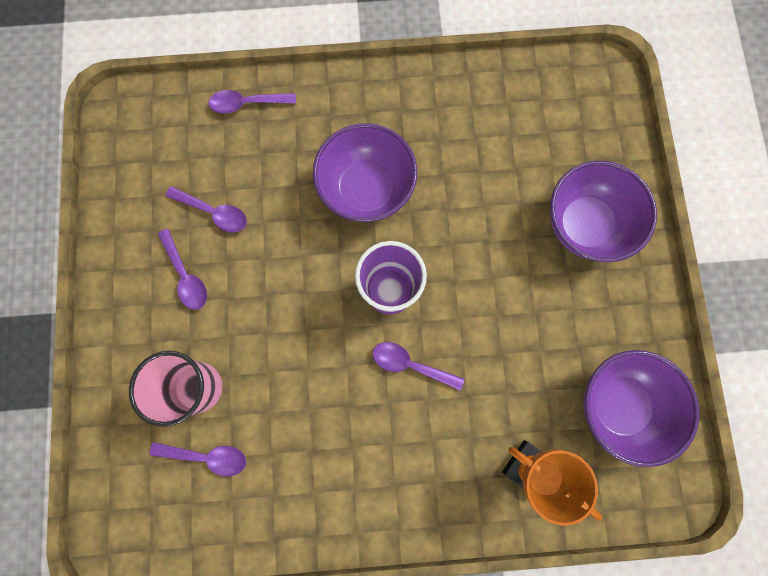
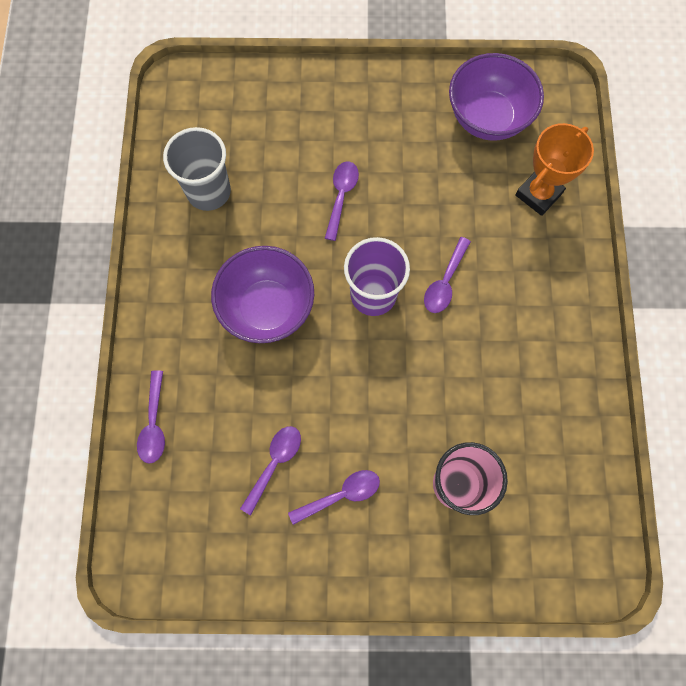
camera: 85 degrees left, 5 degrees down
(207, 456) = (524, 476): purple spoon -> purple spoon (341, 196)
(485, 119) = (209, 191): none -> grey cup
(585, 225) = (325, 121): purple bowl -> none

